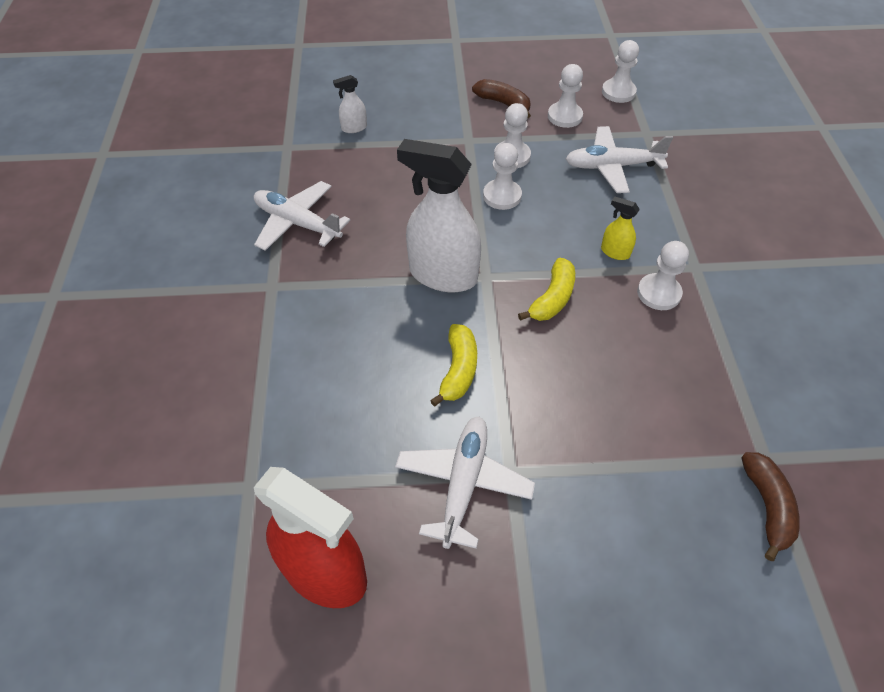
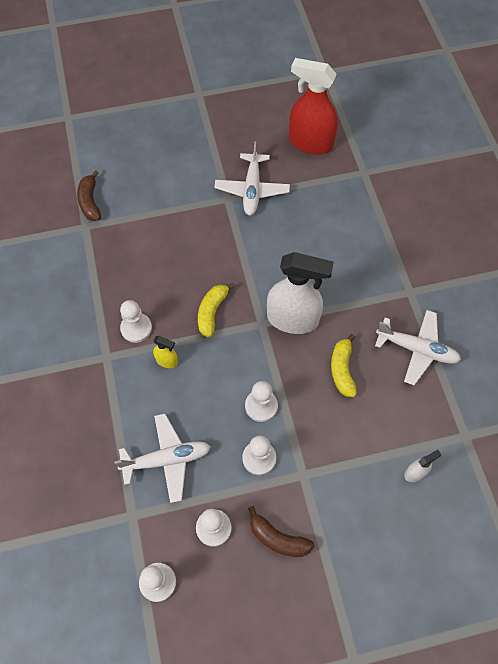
camera: 170 degrees right, 10 degrees up
(458, 370) = (267, 251): yellow banana -> yellow banana (342, 370)

